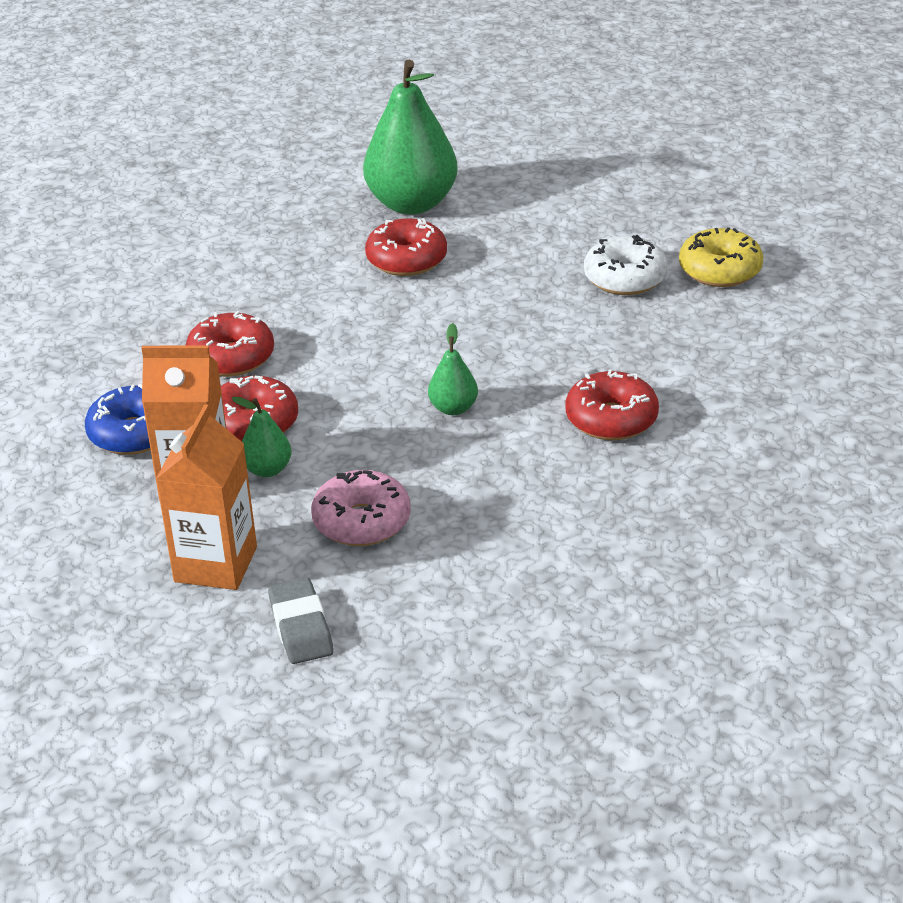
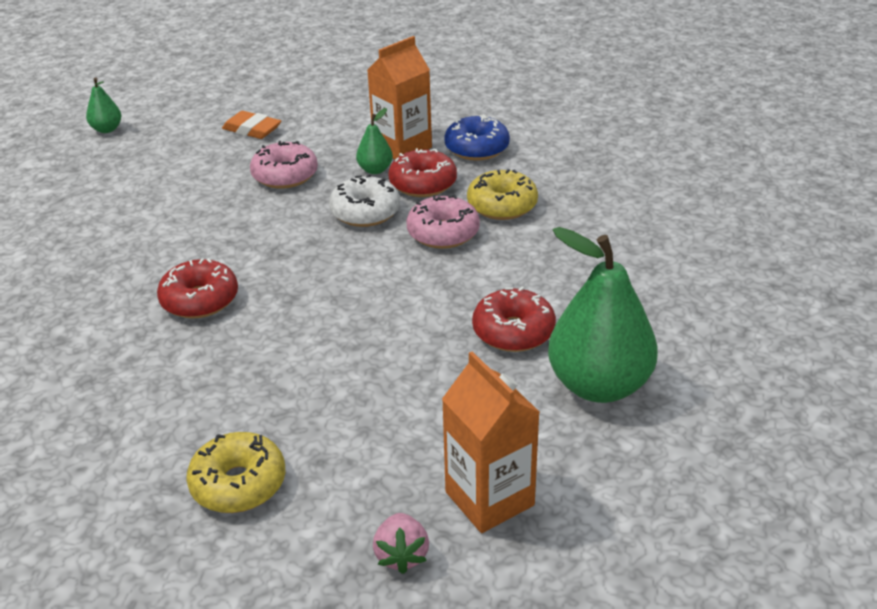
camera: 135 degrees right, 0 degrees up
(215, 564) = (332, 128): orange carton -> orange carton (489, 498)
(231, 357) = (502, 205): red donut -> yellow donut
(301, 627) = (252, 129): grey eraser -> orange eraser
(323, 362) = (443, 233): none -> pink donut
(453, 408) = (316, 251): green pear -> green pear (107, 129)
(625, 278) = (317, 421): white donut -> white donut (365, 212)
(659, 192) = (401, 555): none -> pink strawberry

